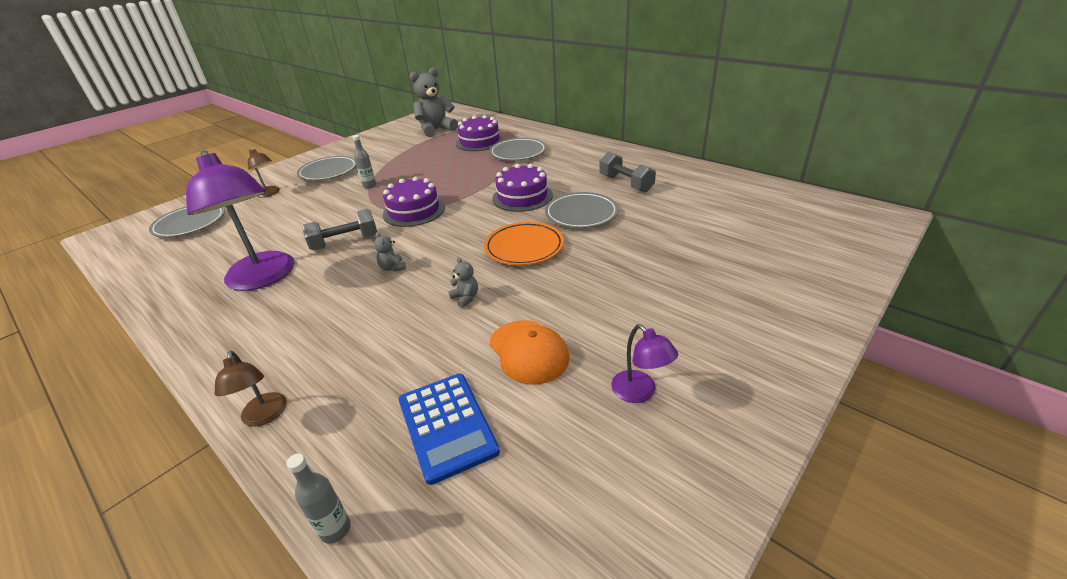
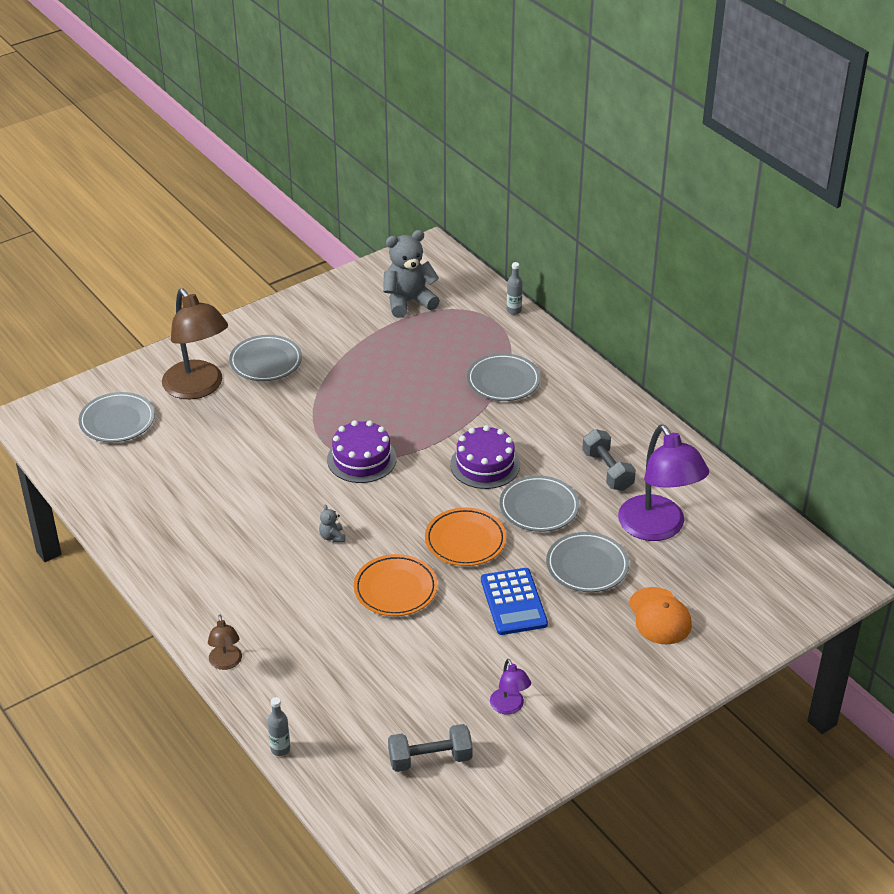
camera: 10 degrees right, 5 degrees up
(263, 278) = (208, 521): purple lamp -> purple lamp (658, 528)
(270, 193) = (198, 388): brown lamp -> brown lamp, size x2.15
(344, 242) = (286, 490): grey dumbbell -> grey dumbbell (430, 759)
(369, 185) = (314, 401): grey bottle -> grey bottle (514, 310)
(447, 425) = (360, 700): blue calculator -> blue calculator (513, 602)
(465, 298) = (395, 589): grey teddy bear -> orange plate
(479, 141) = (461, 344): purple cake -> none
(528, 351) = (436, 654): orange cap -> orange cap (659, 616)
(648, 245) = (587, 566): none -> grey plate

